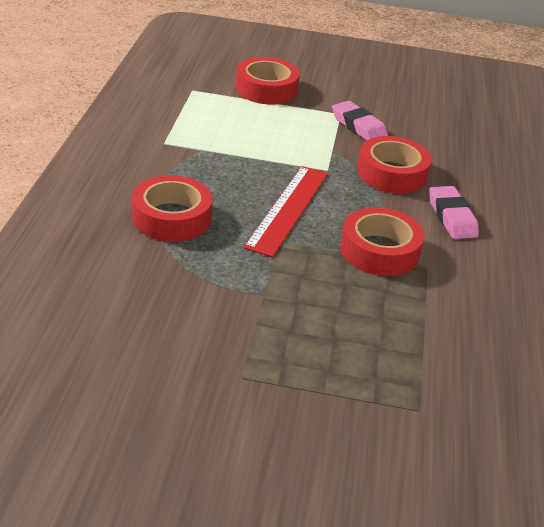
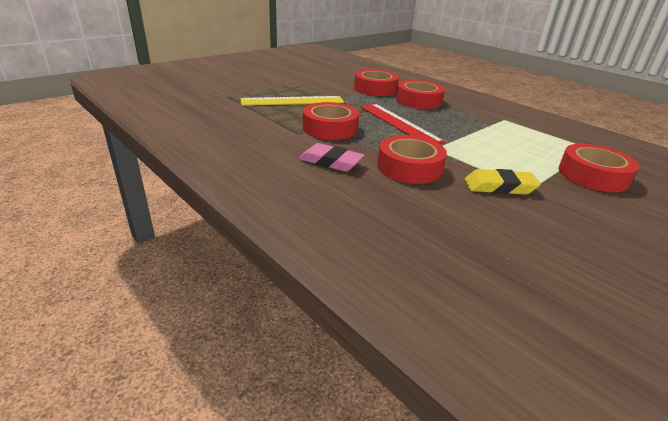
camera: 130 degrees right, 5 degrees down
(162, 274) = (375, 89): none -> red tape
(338, 328) = (292, 101): none -> yellow ruler
(358, 126) = (499, 187): pink eraser -> yellow eraser

